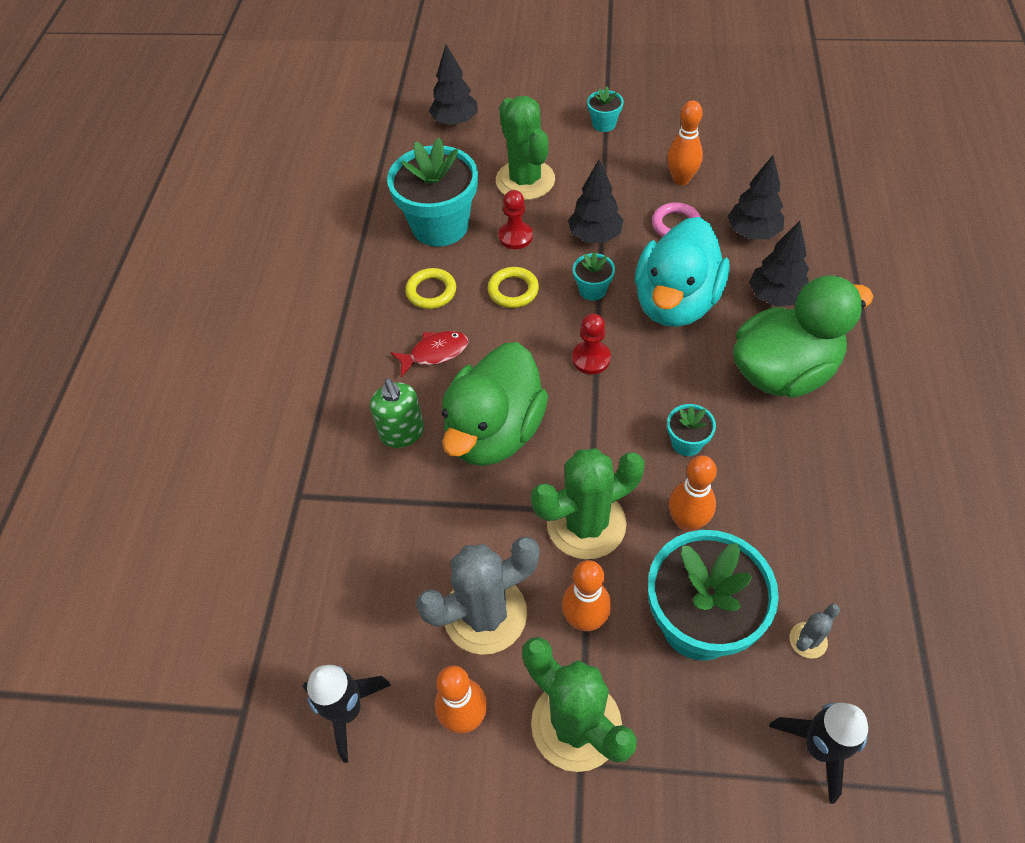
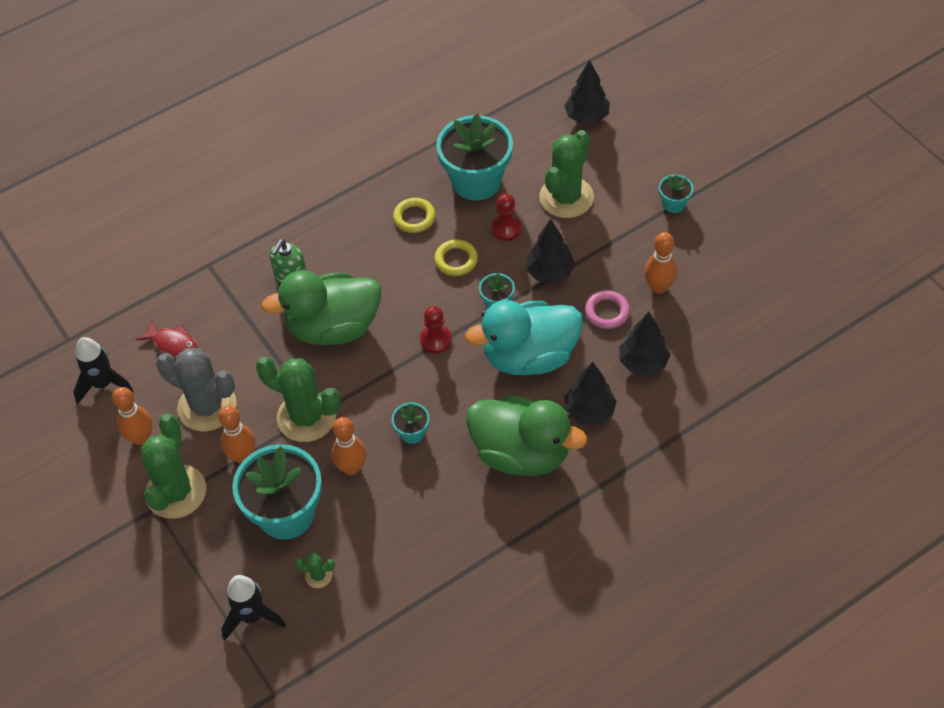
camera: 50 degrees right, 0 degrees up
(435, 353) = (366, 255): red fish -> red fish (173, 344)
(808, 640) = (318, 575): grey cactus -> green cactus

